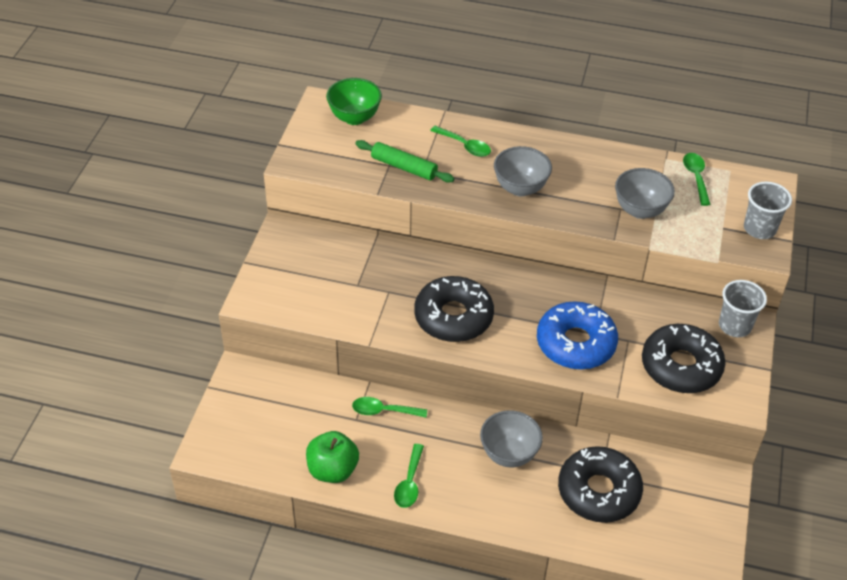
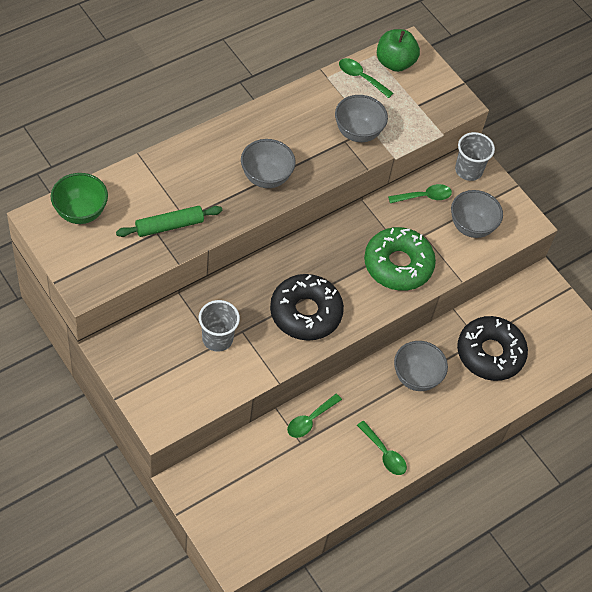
camera: 55 degrees left, 10 degrees up
(332, 470) = (330, 491): green apple -> green apple (395, 62)
(465, 146) = (188, 173): green spoon -> green spoon (424, 196)
(575, 343) = (398, 265): blue donut -> green donut
(681, 366) = (471, 227): black donut -> grey bowl
(759, 229) = (438, 88): grey cup -> grey cup (217, 339)

